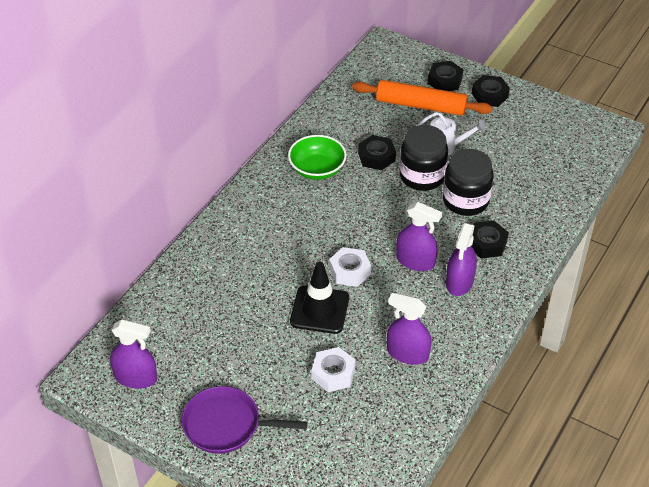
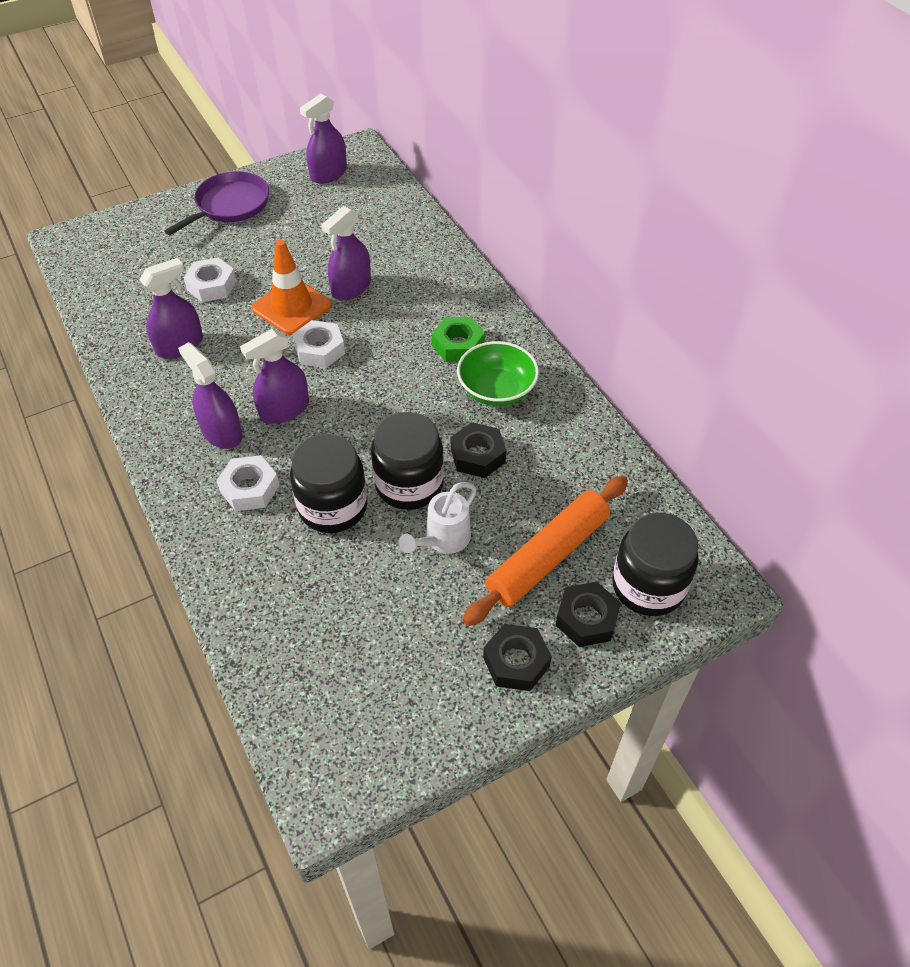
camera: 120 degrees right, 5 degrees up
(274, 286) = (351, 287): none -> purple spray bottle
(291, 203) = (458, 345): none -> green nut
(319, 310) = (292, 307): black traffic cone -> orange traffic cone
(407, 67) = (648, 586): none -> black jar
(487, 243) = (249, 488): black nut -> white nut

